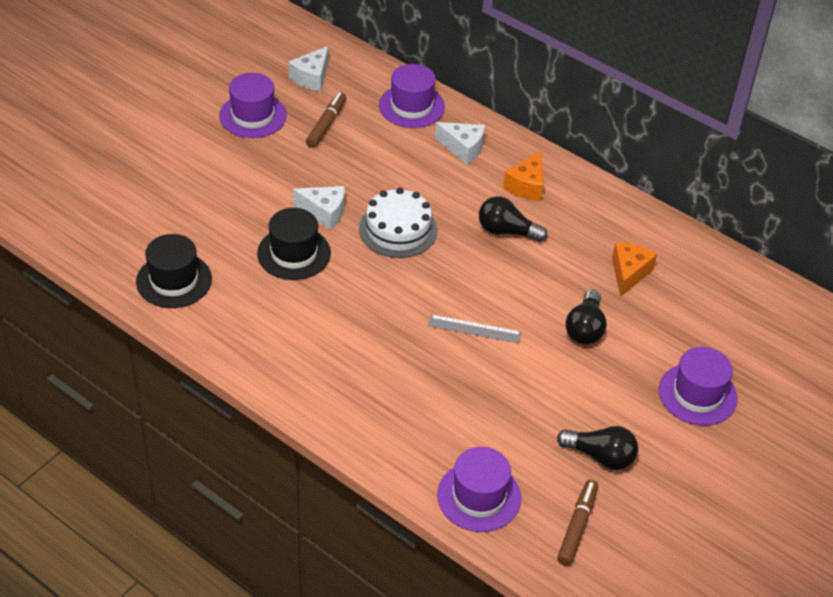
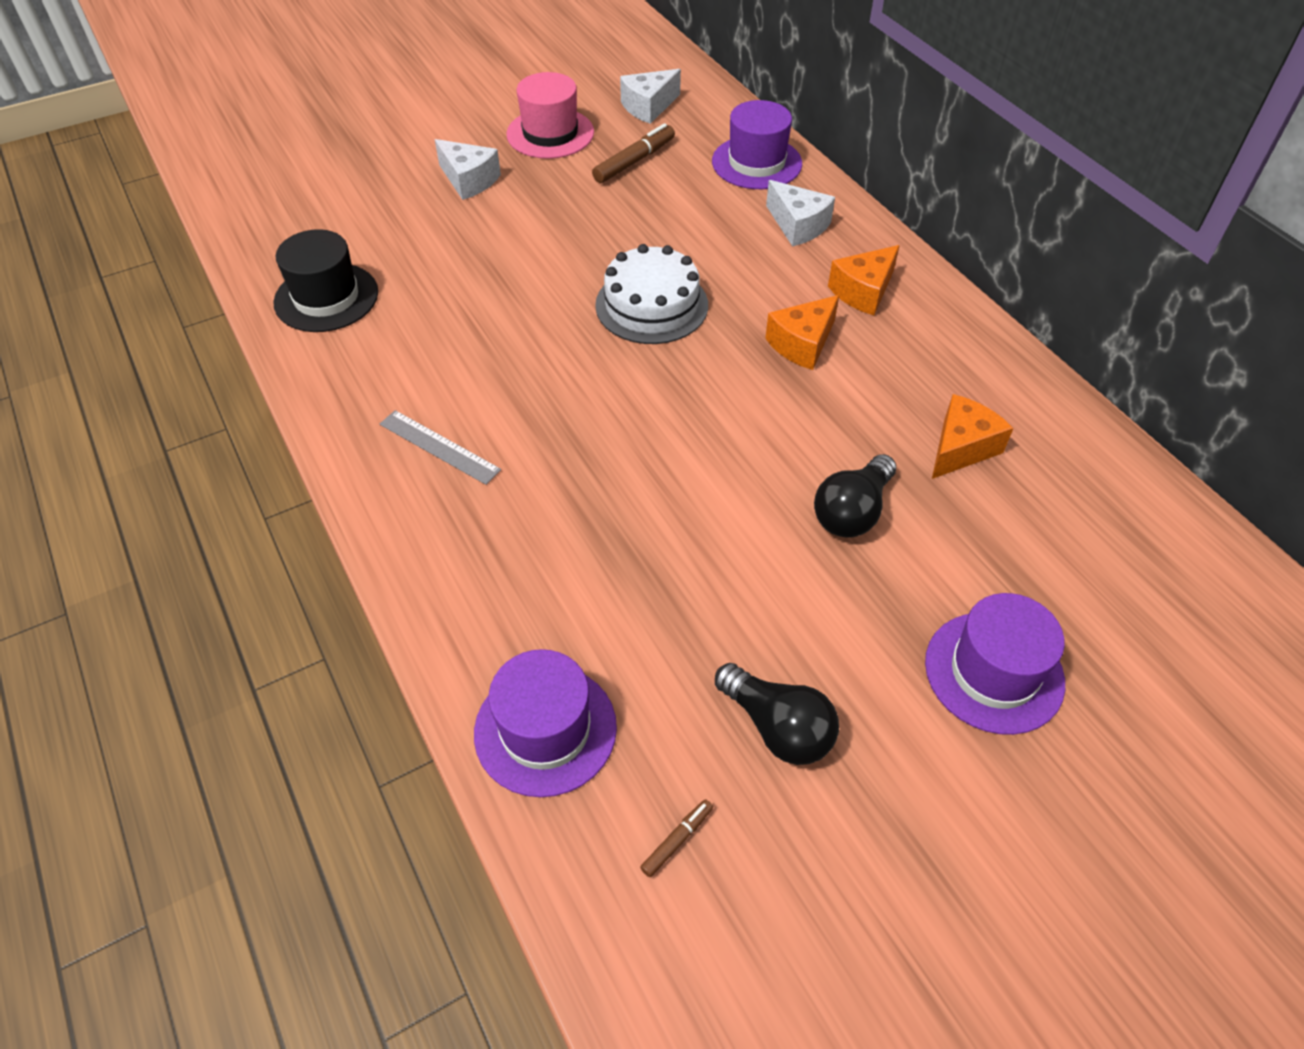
camera: 25 degrees right, 5 degrees up
(253, 116) = (550, 133): purple hat -> pink hat
(294, 253) = (496, 302): black hat -> none
(324, 212) = (567, 262): white cheese -> white cheese (469, 180)
(474, 329) = (683, 466): grey ruler -> grey ruler (439, 447)
(506, 231) = (802, 344): black light bulb -> orange cheese
(577, 526) = (677, 840): brown marker -> brown marker, size x0.53

